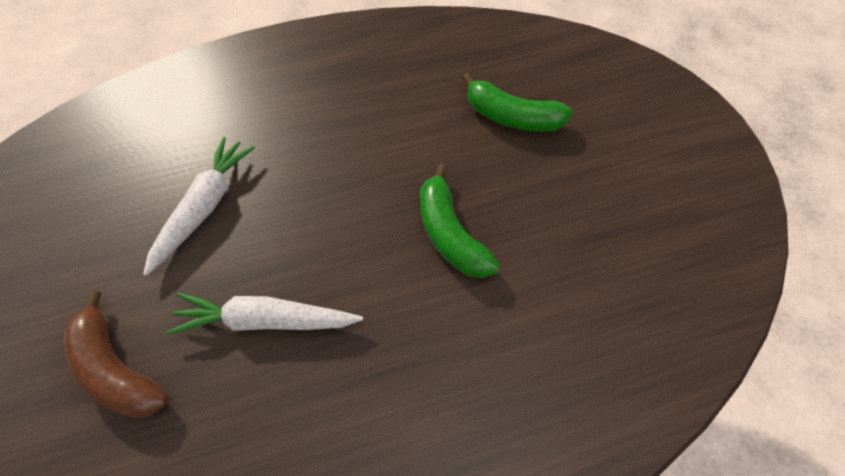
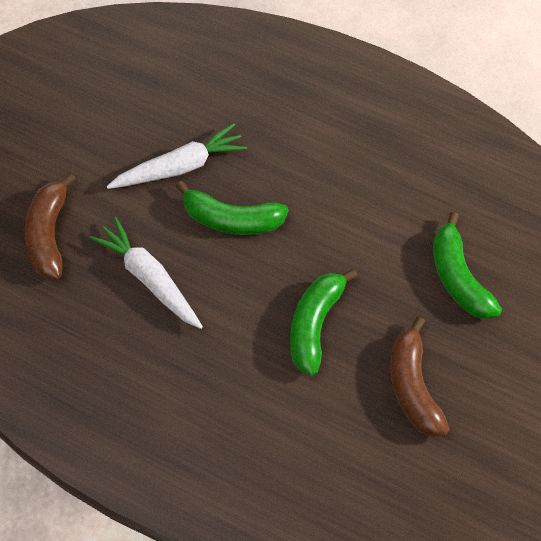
camera: 45 degrees right, 5 degrees up
(295, 211) = (232, 219): none -> green banana
(571, 214) = (413, 386): none -> brown banana

